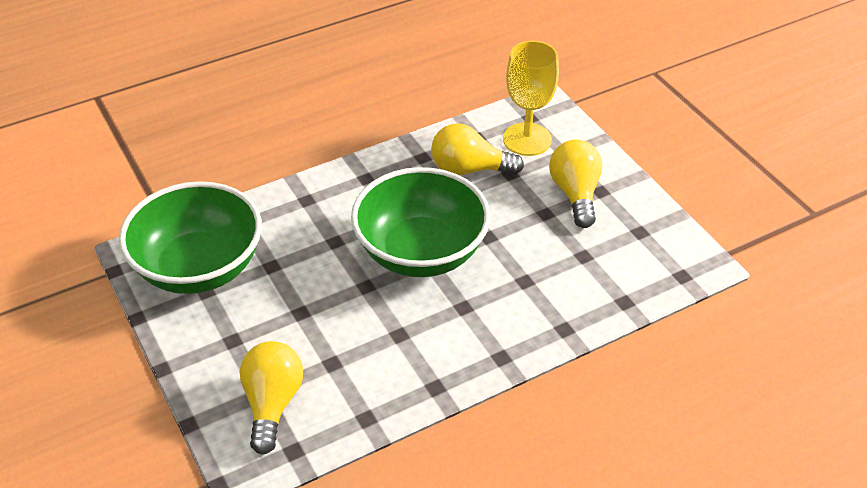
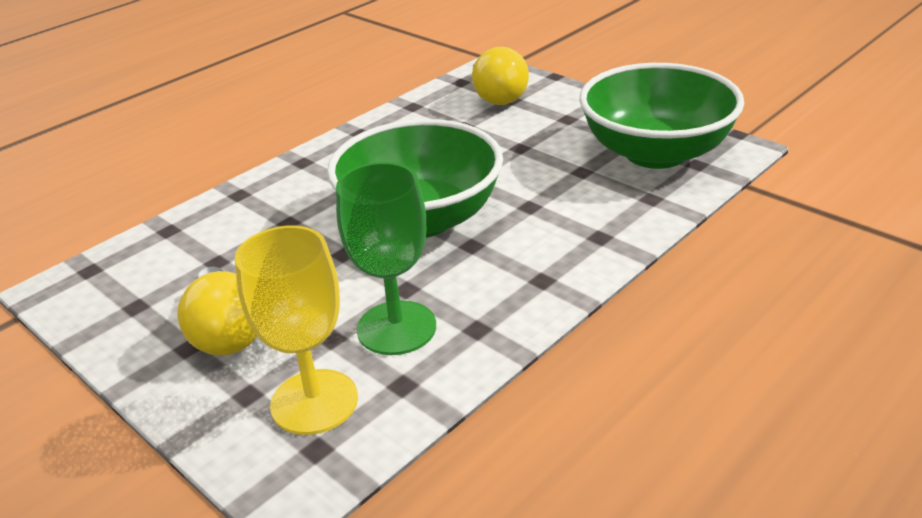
camera: 165 degrees right, 10 degrees down
(469, 169) = (396, 328): yellow light bulb -> green goblet

